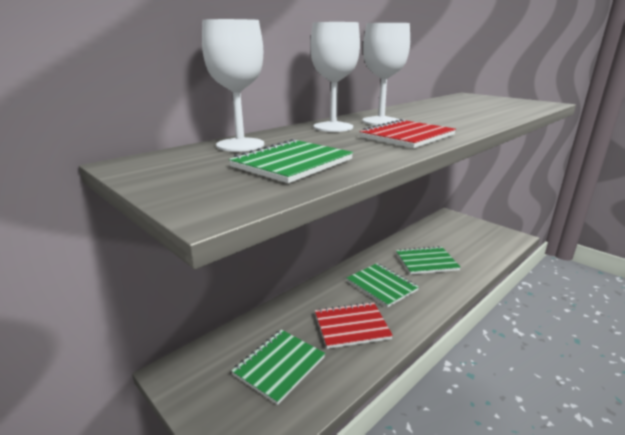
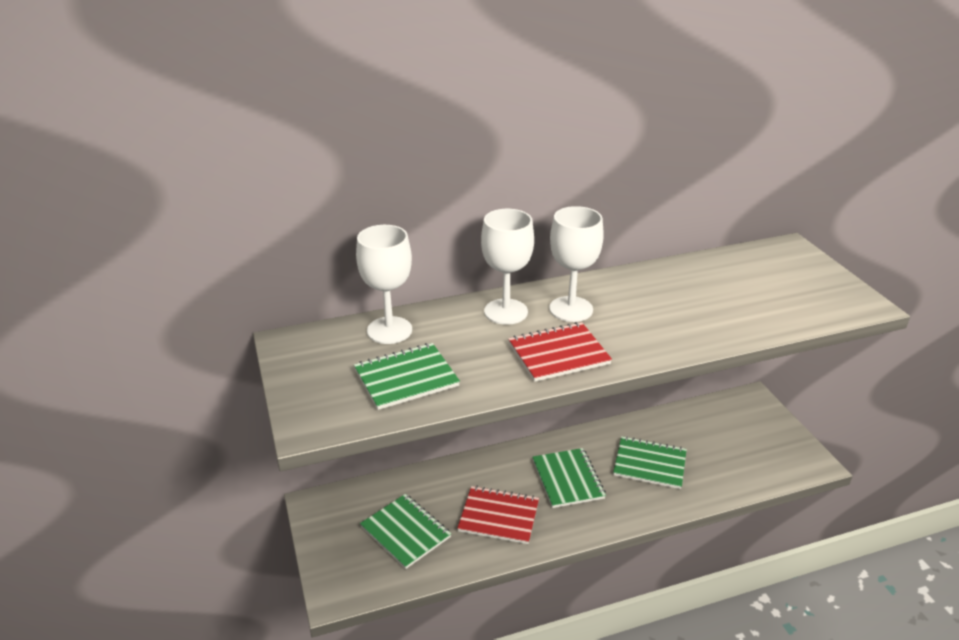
camera: 25 degrees right, 10 degrees up
(279, 366) = (405, 532): green notebook -> green notebook turned 75 degrees clockwise

